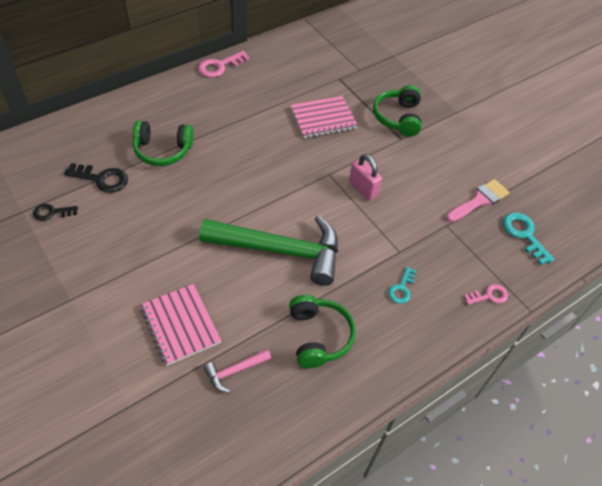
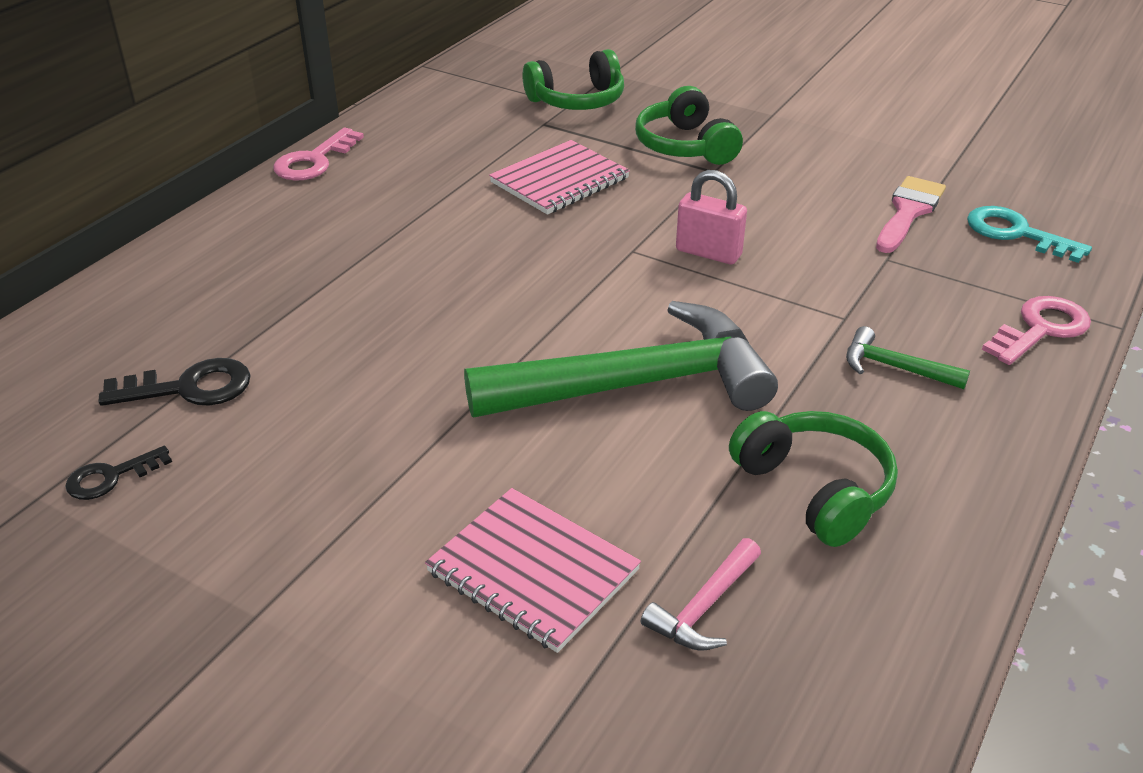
camera: 20 degrees left, 15 degrees down
(163, 150) = (289, 307): green headphones -> green headphones (577, 100)
(401, 288) = (895, 367): turquoise key -> green hammer
(489, 295) = (1040, 329): pink key -> pink key, size x1.55

